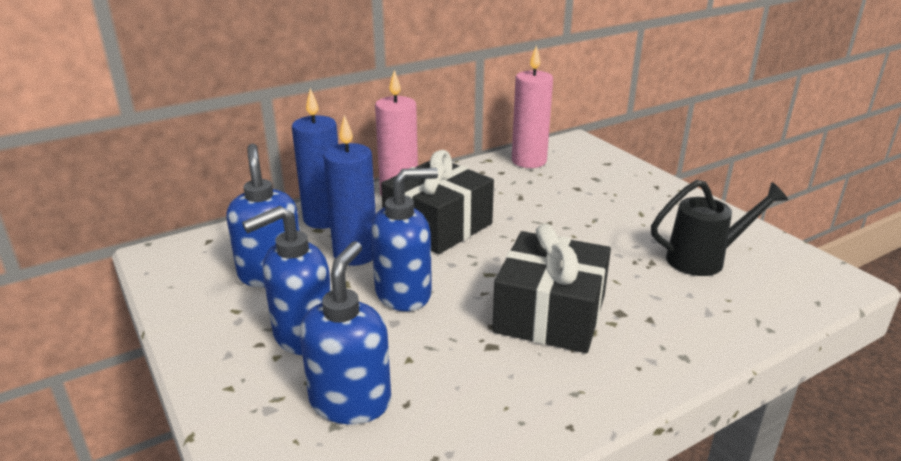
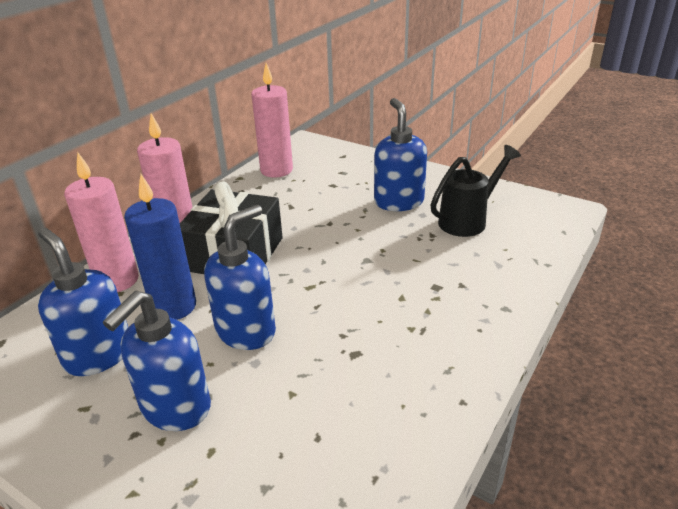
camera: 25 degrees left, 5 degrees up
(324, 219) = (117, 280): blue candle -> pink candle
(351, 401) = (265, 456): blue soap dispenser -> blue soap dispenser (398, 202)
(550, 314) = (384, 307): black gift -> none

